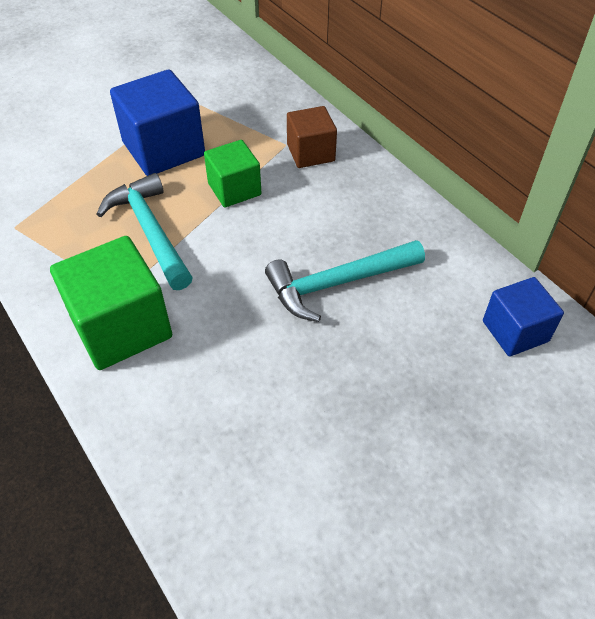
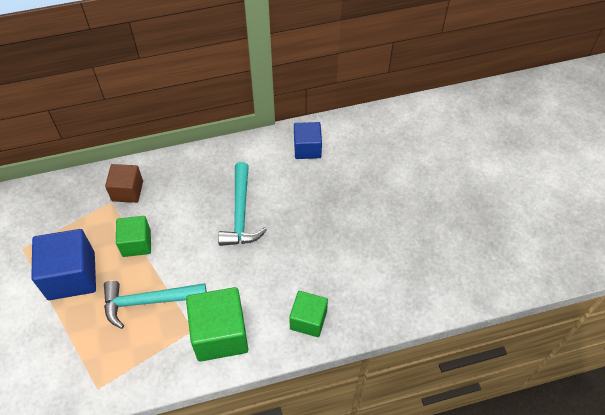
camera: 70 degrees left, 5 degrees up
(178, 438) = (308, 320): none -> green cube

